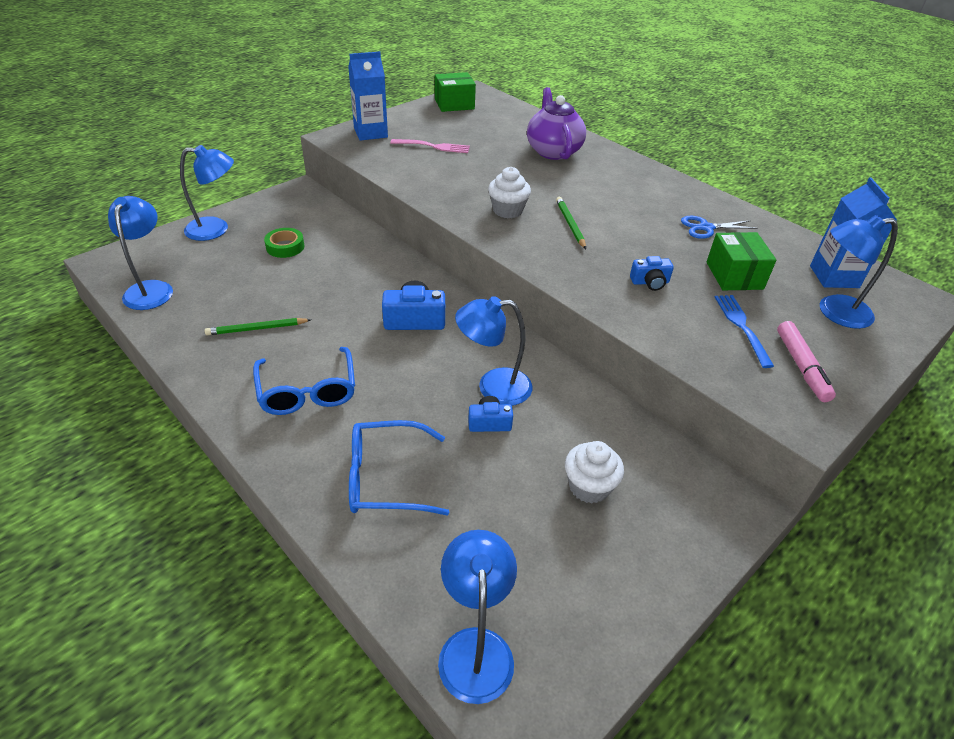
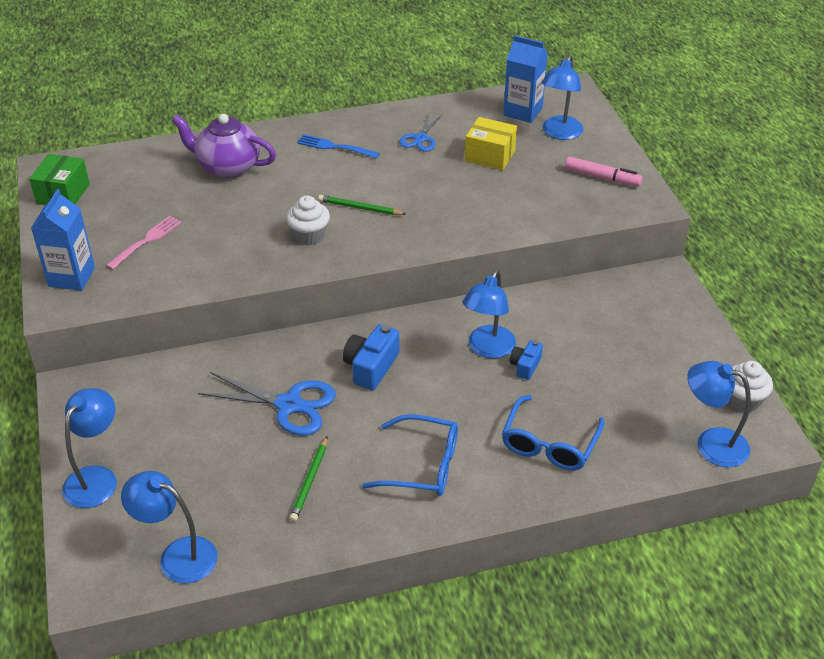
camera: 60 degrees left, 0 degrees up
(285, 247) = (180, 427): green tape -> none
(339, 289) = (289, 405): none -> blue scissors
(589, 487) = (614, 338): white cupcake -> white cupcake (743, 400)
(650, 282) = (469, 201): blue camera -> none
(734, 275) = (490, 156): green box -> yellow box
(742, 327) = (548, 182): blue fork -> blue fork (335, 147)

